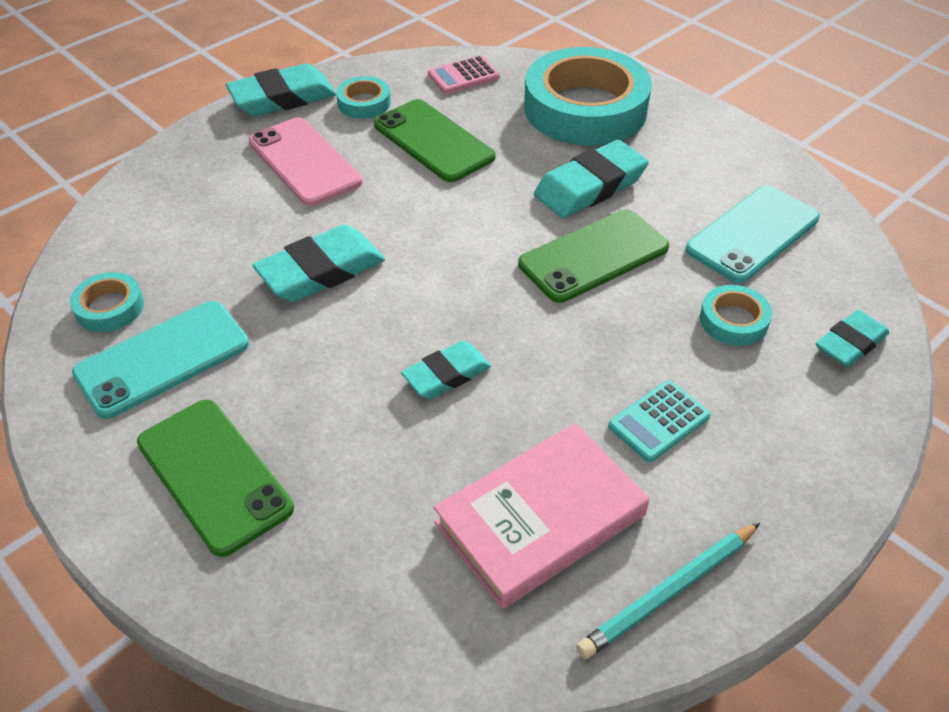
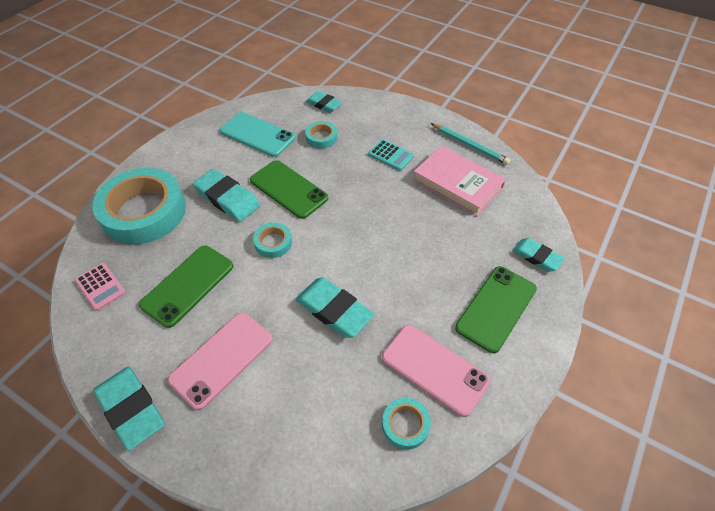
camera: 105 degrees left, 5 degrees up
(163, 359) = (434, 369): turquoise phone -> pink phone
(364, 103) = (139, 343): turquoise tape -> turquoise tape (273, 243)
(446, 374) = (393, 231): turquoise eraser -> turquoise eraser (536, 257)

